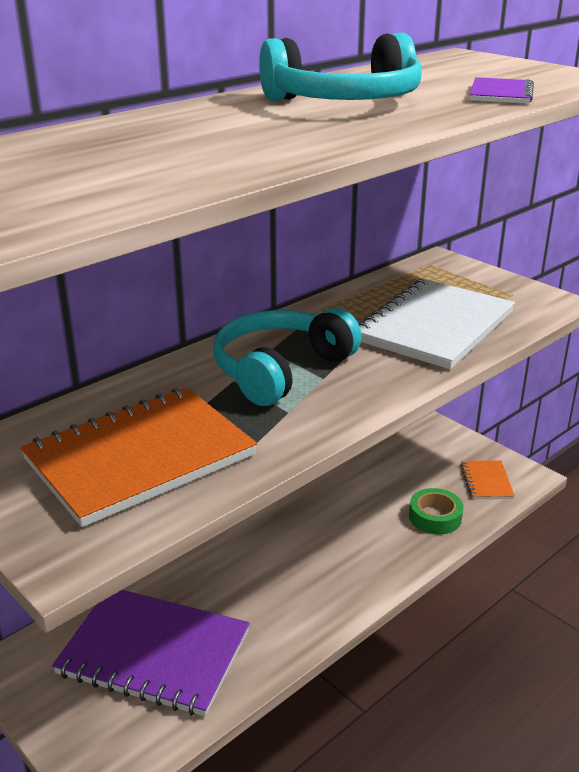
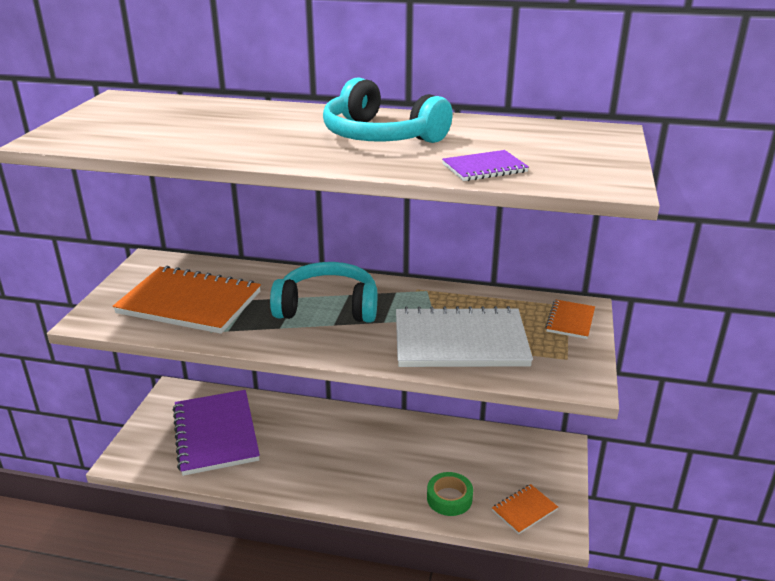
camera: 55 degrees right, 0 degrees up
(455, 272) = (570, 321): none -> orange notebook

